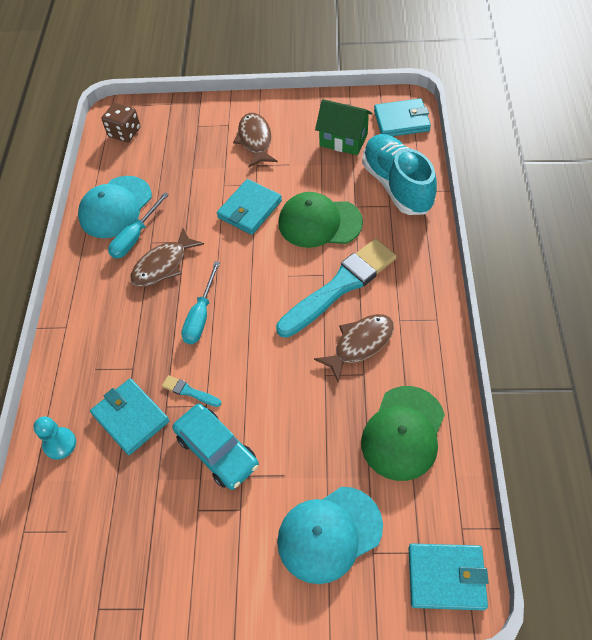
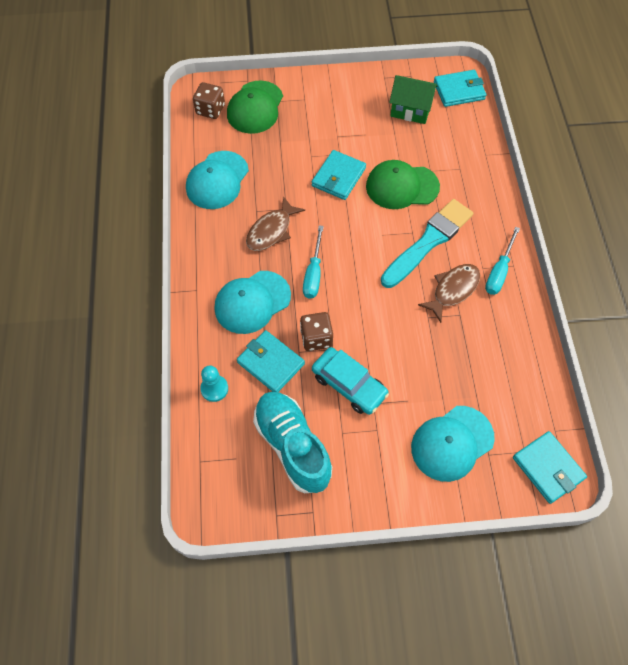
camera: 10 degrees left, 5 degrees up
(125, 345) = (252, 302): none -> turquoise cap
(135, 237) = (241, 207): turquoise screwdriver -> turquoise screwdriver (499, 272)
(189, 391) = (316, 338): turquoise brush -> brown dice
(255, 140) = (332, 113): brown fish -> none
(397, 185) = (463, 150): turquoise shoe -> turquoise shoe (292, 446)
(403, 433) = (499, 360): green cap -> green cap (255, 107)
(446, 577) = (548, 468): turquoise wallet -> turquoise wallet turned 60 degrees clockwise

